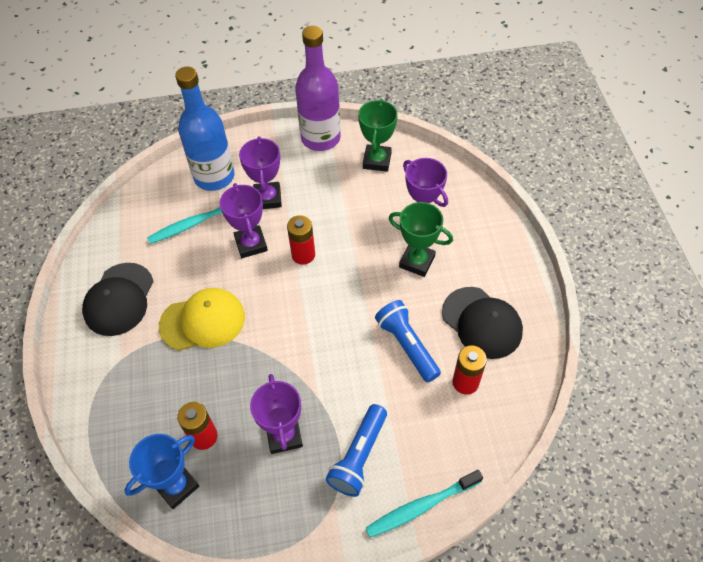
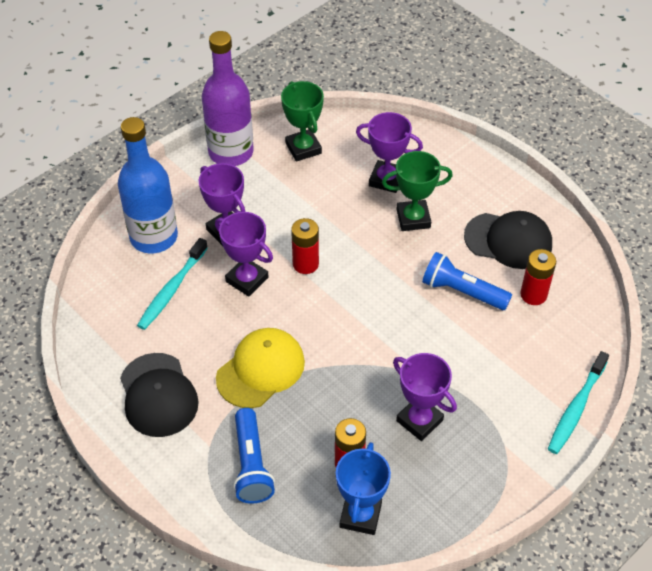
camera: 35 degrees left, 5 degrees down
(359, 456) = (496, 400): blue flashlight -> blue flashlight (251, 464)

